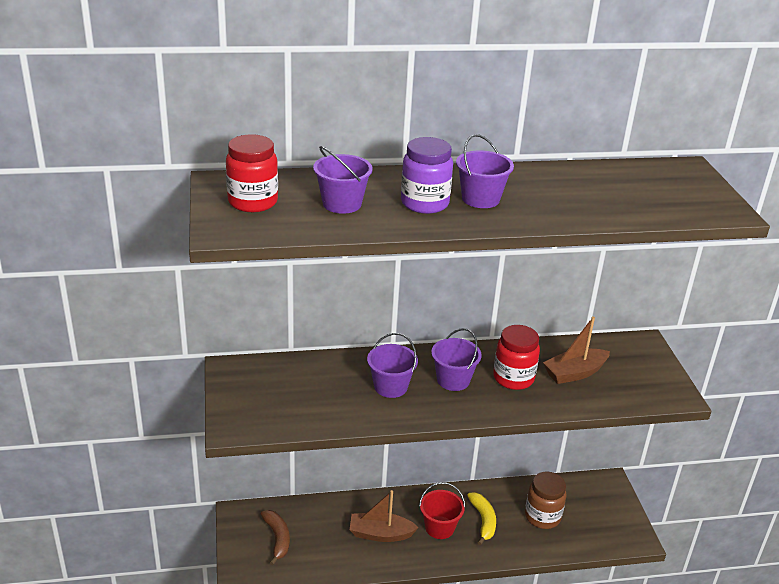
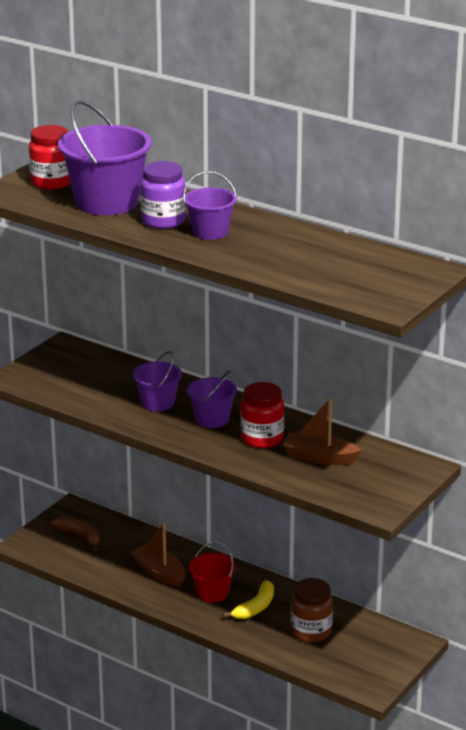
camera: 45 degrees right, 5 degrees down
(277, 538) = (80, 536): brown banana -> brown banana turned 75 degrees counterclockwise
(342, 203) = (107, 202): purple bucket -> purple bucket, size x1.82

